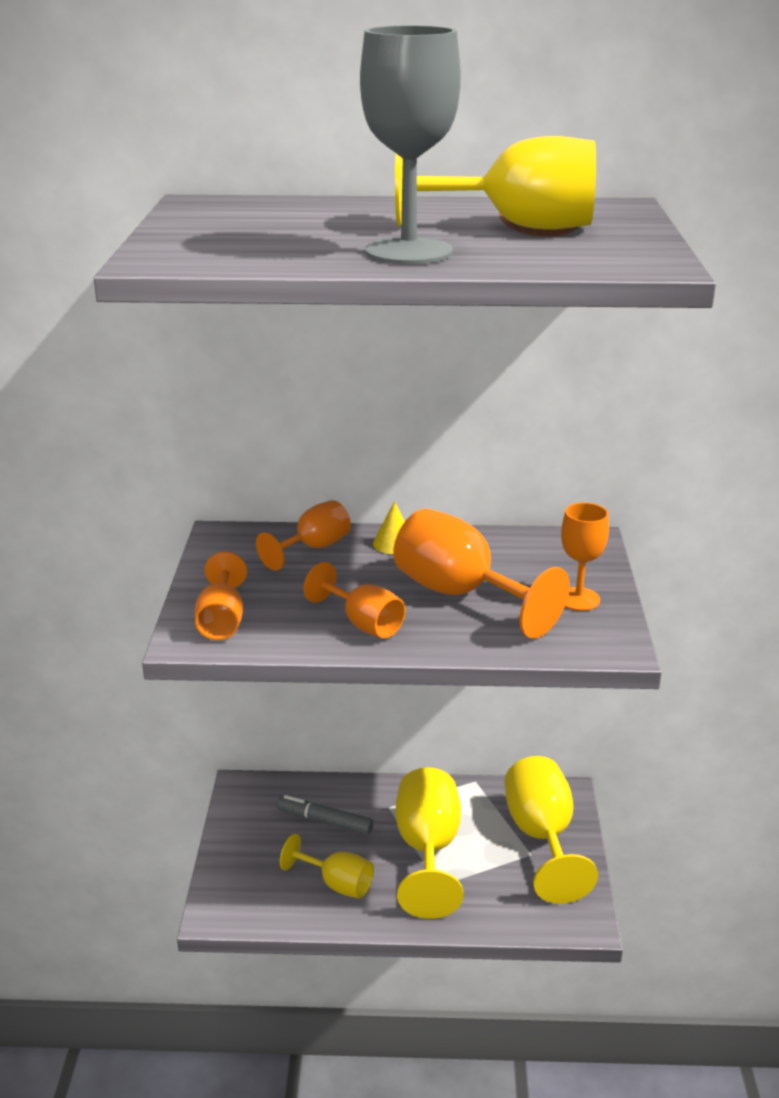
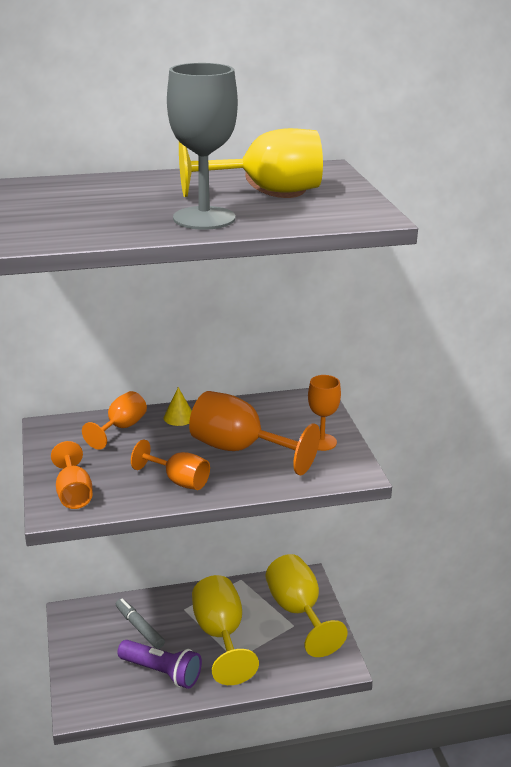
camera: 15 degrees left, 0 degrees up
(324, 821) = (139, 627): grey marker -> grey marker turned 45 degrees clockwise
(337, 884) = (162, 672): yellow goblet -> purple flashlight

